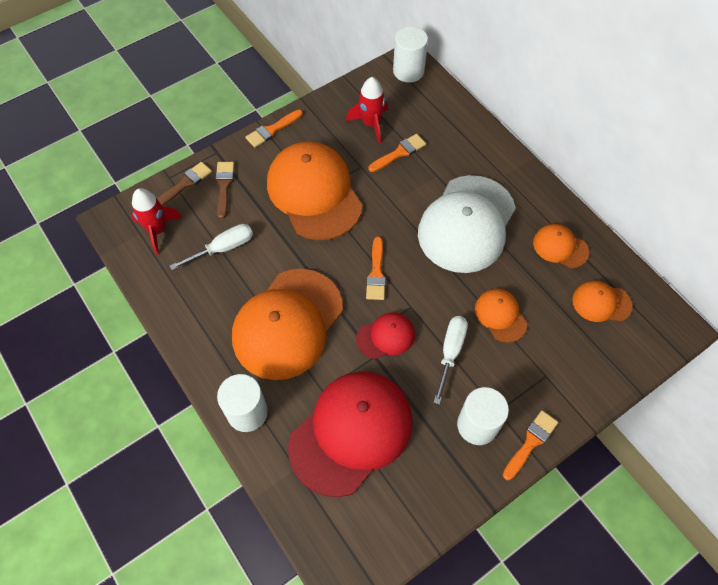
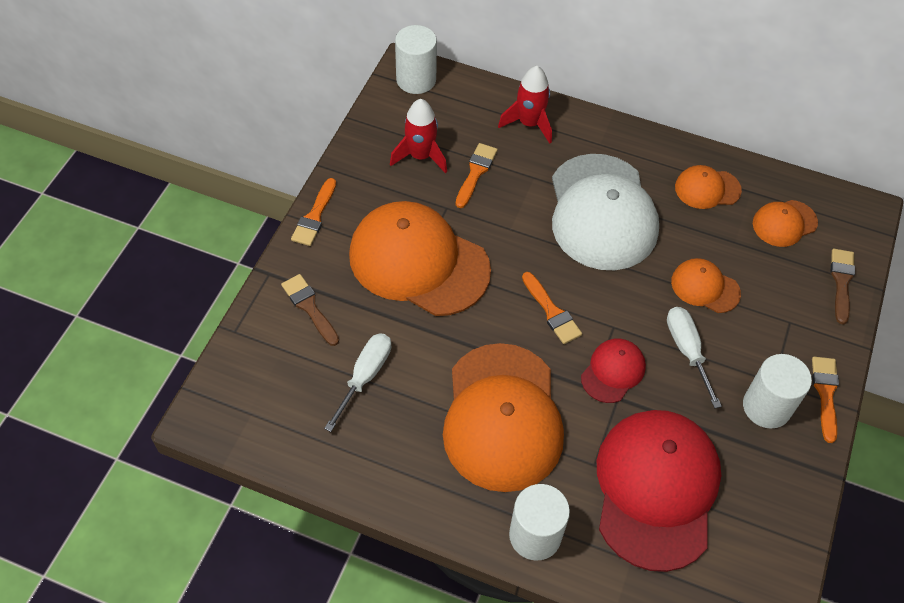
camera: 35 degrees left, 5 degrees down
(157, 230) = (270, 398): red rocket -> red rocket (529, 124)
(185, 184) = (260, 329): brown brush -> brown brush (841, 282)

